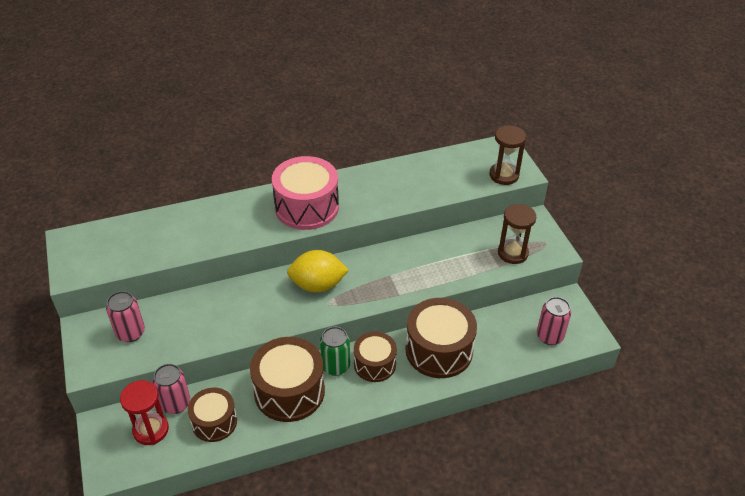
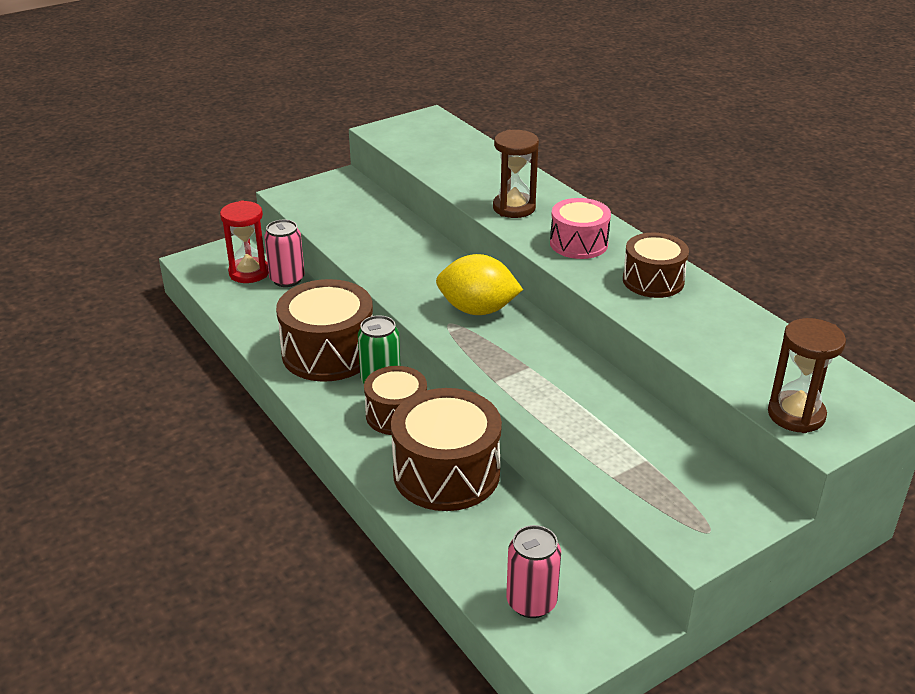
camera: 75 degrees right, 10 degrees down
(130, 333) = (345, 205): pink can -> none
(214, 422) = (269, 309): brown drum -> brown drum (653, 280)
(306, 207) = (578, 243): pink drum -> pink drum, size x0.62
(318, 285) = (477, 310): yellow lemon -> yellow lemon turned 60 degrees counterclockwise
(512, 253) = (655, 490): brown hourglass -> brown hourglass (514, 208)

